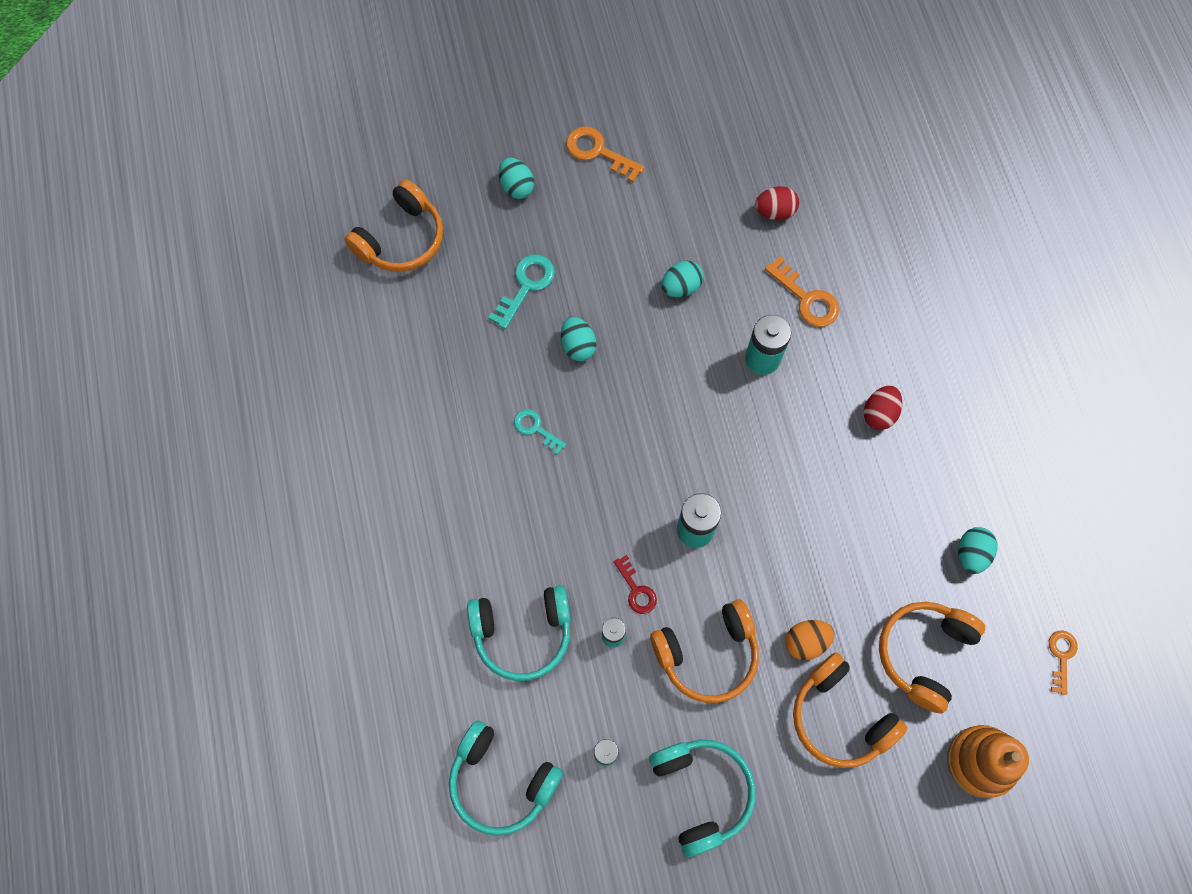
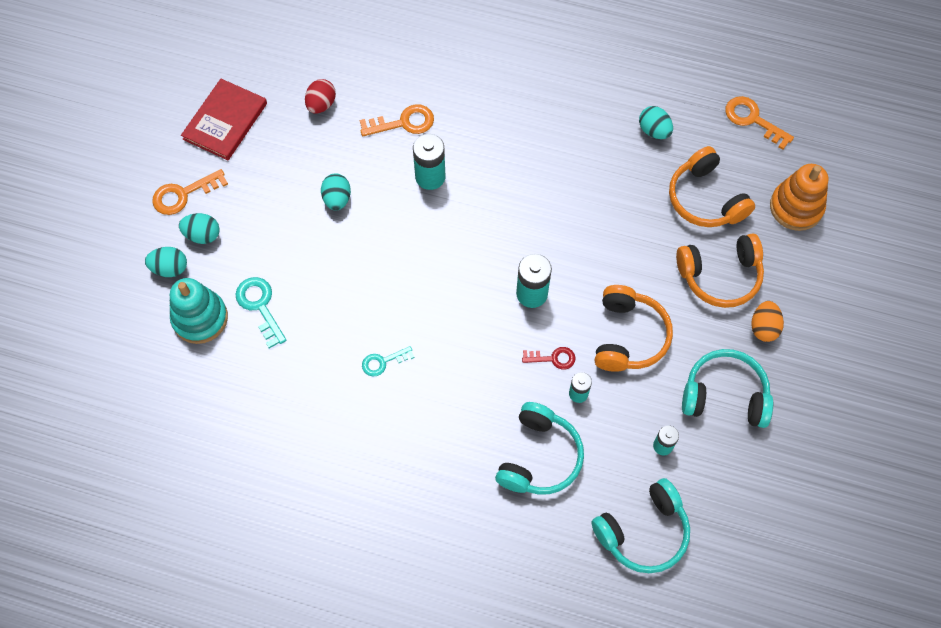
camera: 60 degrees left, 5 degrees down
(401, 239) = (152, 379): orange headphones -> none
(483, 242) = (200, 318): none -> turquoise stacking toy
(578, 346) = (335, 296): turquoise egg -> turquoise egg (202, 235)
(698, 139) = (225, 121): none -> red book
(806, 642) = (656, 267): orange egg -> orange egg (763, 327)
(879, 413) = (520, 127): red egg -> none
(1061, 656) = (753, 120): orange key -> orange key, size x1.53

